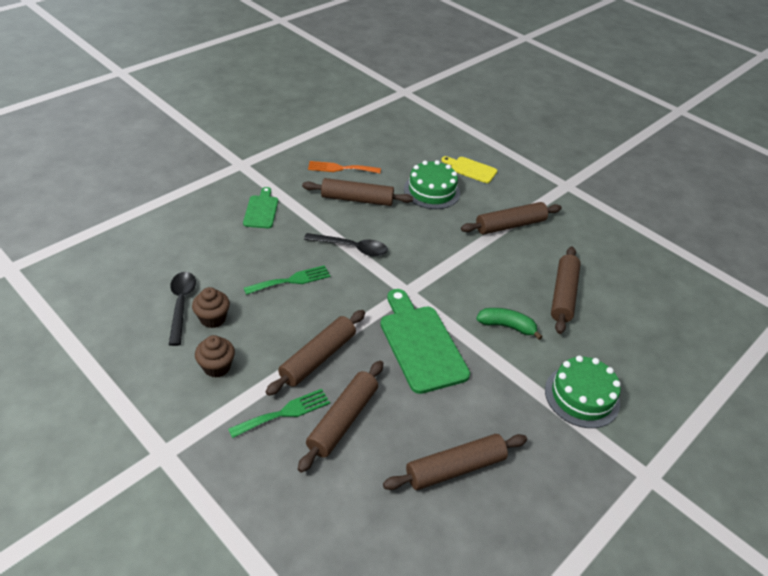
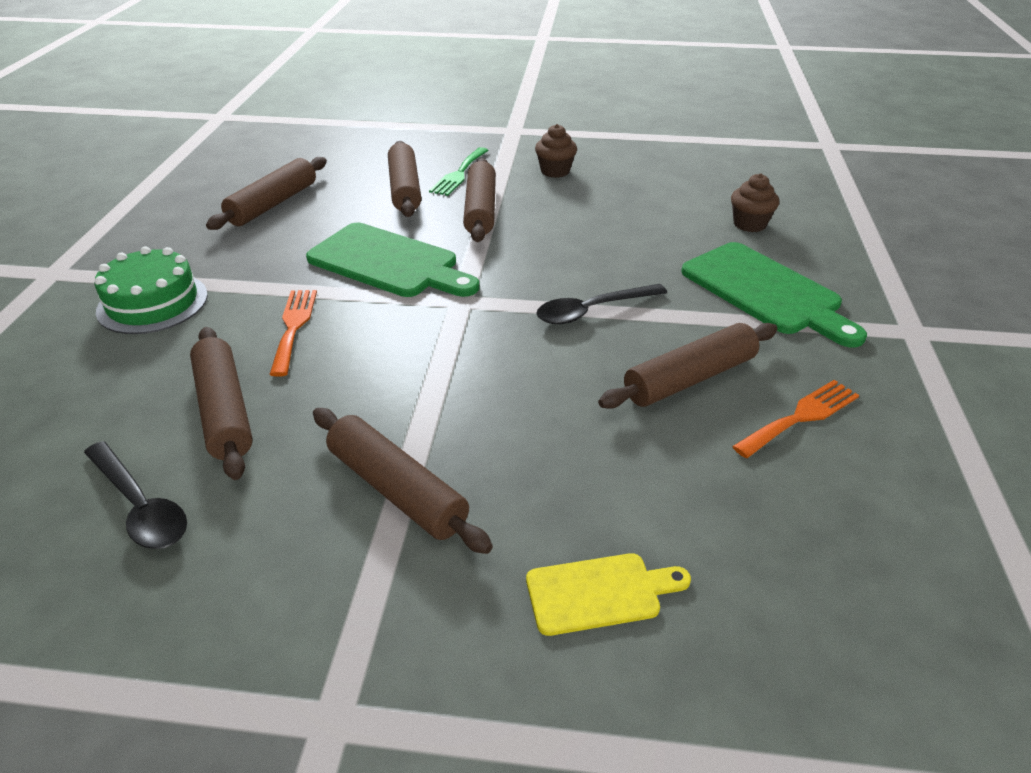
camera: 145 degrees right, 5 degrees down
(181, 304) = (659, 187): black spoon -> black spoon (140, 506)
(213, 318) = (615, 191): brown cupcake -> brown cupcake (749, 224)
(261, 210) = (766, 291): green cutting board -> green cutting board, size x1.79
(291, 280) = (601, 247): green fork -> none
(431, 191) = (607, 473): green cake -> none
(506, 326) = (294, 327): green banana -> orange fork
(510, 225) = (396, 490): brown rolling pin -> brown rolling pin turned 75 degrees counterclockwise

